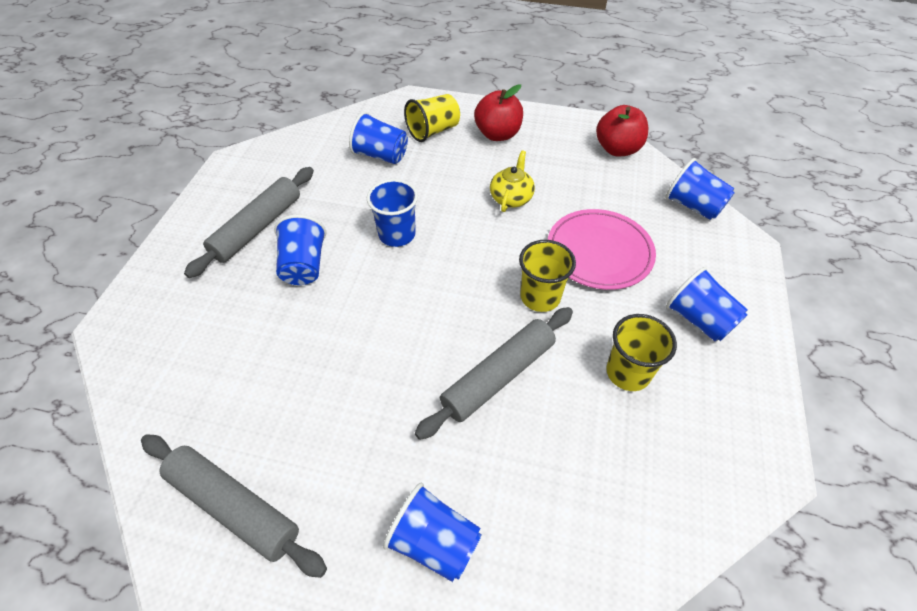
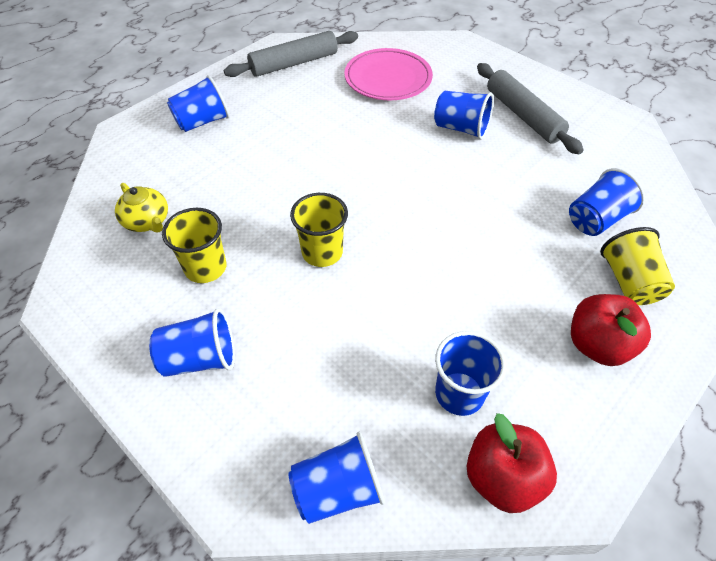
camera: 120 degrees right, 0 degrees up
(397, 234) = (464, 190): blue cup -> blue cup (459, 393)
(498, 376) = (273, 191): grey rolling pin -> none
(511, 198) = (467, 298): yellow teapot -> yellow teapot (147, 221)
(599, 252) = (338, 330): pink plate -> pink plate (388, 78)

